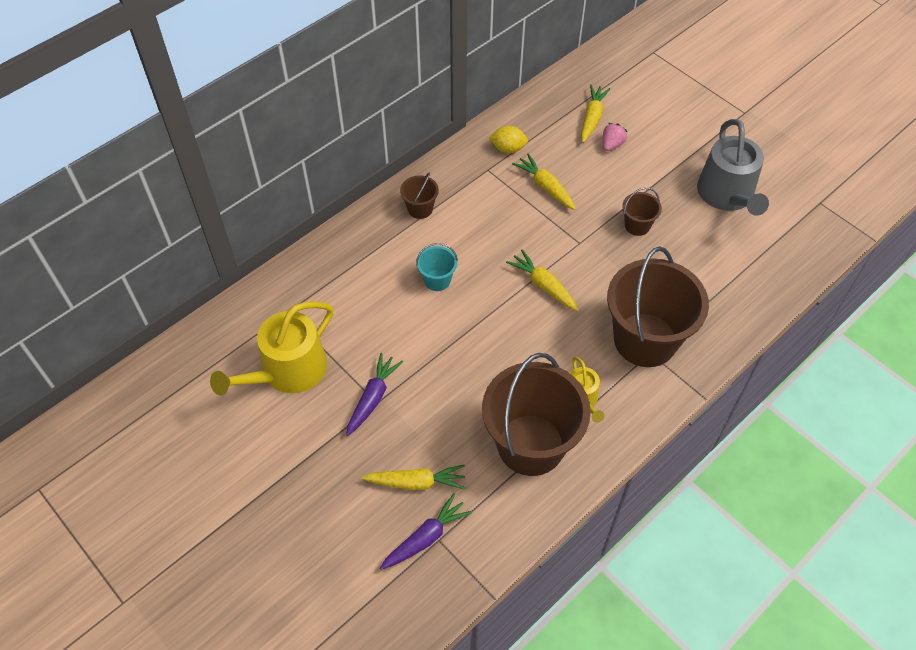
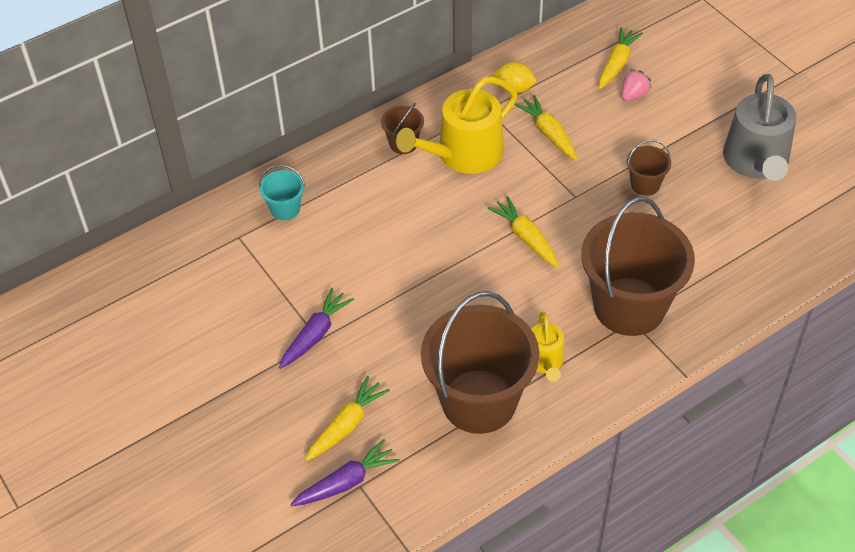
camera: 10 degrees right, 5 degrees down
(288, 371) = (229, 297): yellow watering can -> yellow watering can (464, 154)
(416, 482) = (346, 425): yellow carrot -> yellow carrot turned 60 degrees counterclockwise
(437, 280) = (408, 220): turquoise bucket -> turquoise bucket (285, 209)

